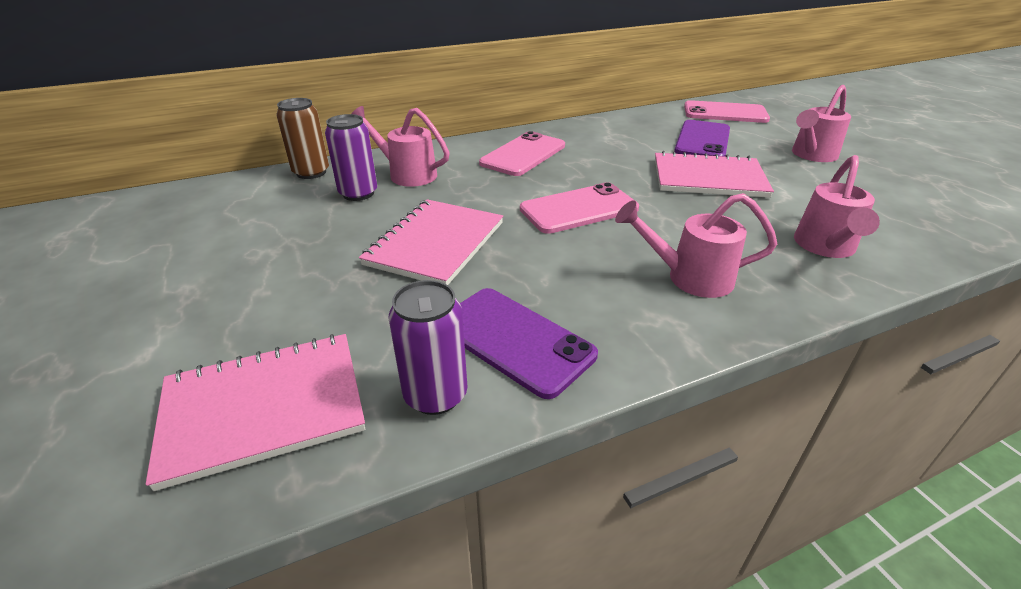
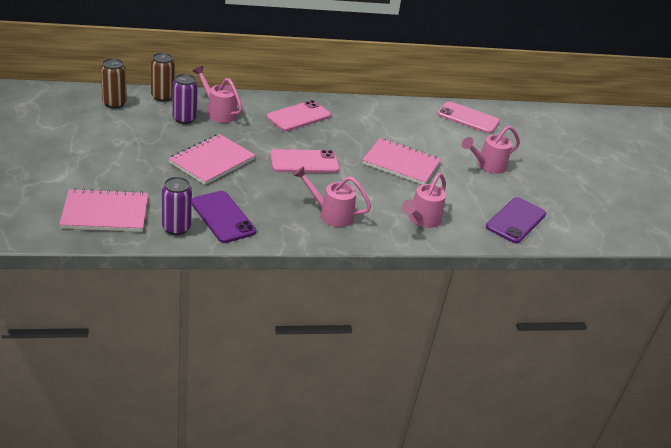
camera: 10 degrees right, 0 degrees up
(234, 197) = (114, 103): none -> brown can
(702, 140) = (426, 136): purple phone -> purple phone (515, 220)

